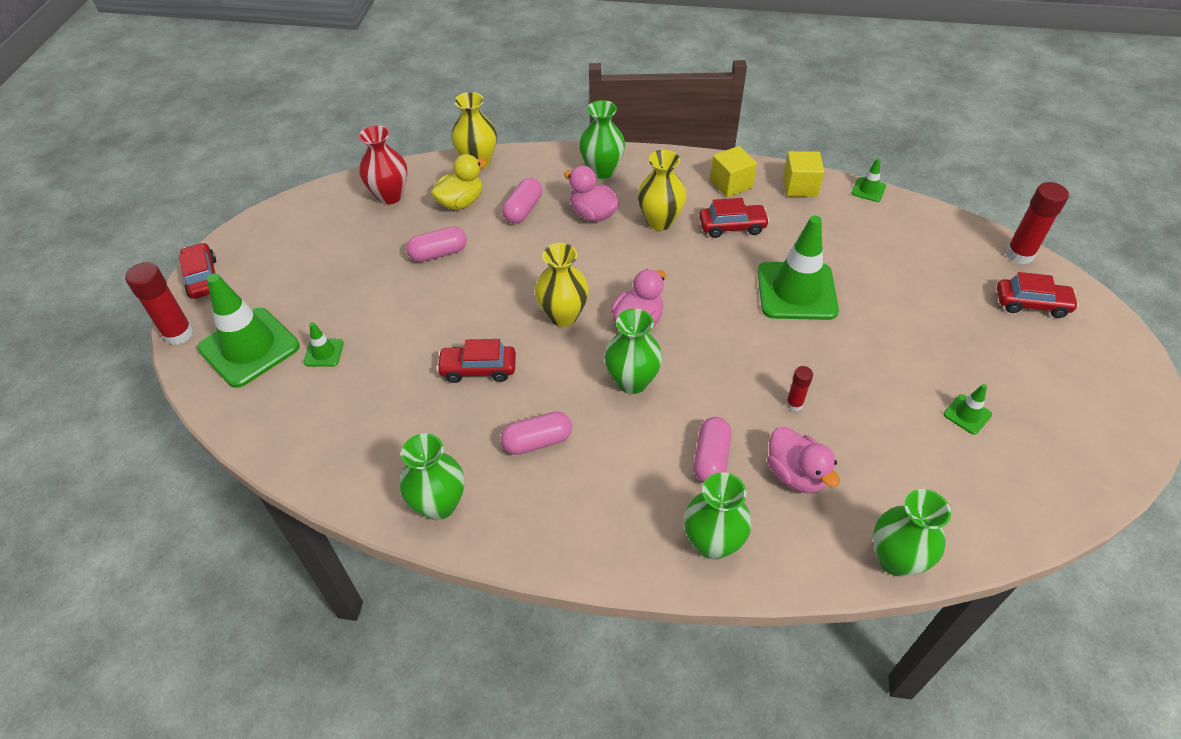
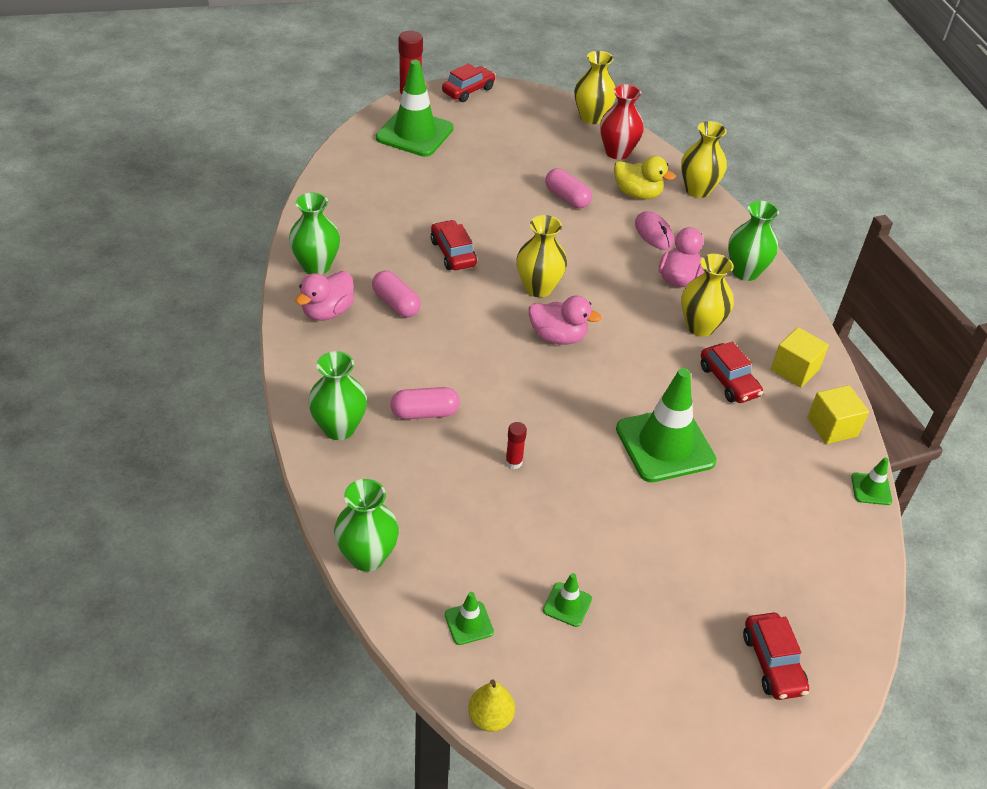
camera: 65 degrees right, 5 degrees down
(322, 196) = (591, 117): none -> yellow vase
(324, 353) = (428, 169): green traffic cone -> green traffic cone (469, 623)
(523, 210) = (654, 233): pink capsule -> pink mouse
(632, 381) = (485, 347): green vase -> none
(796, 474) = (432, 474): pink duck -> pink duck (327, 311)
(1019, 254) = (855, 648): red glue stick -> none
(1086, 506) = (490, 717): none -> yellow pear

